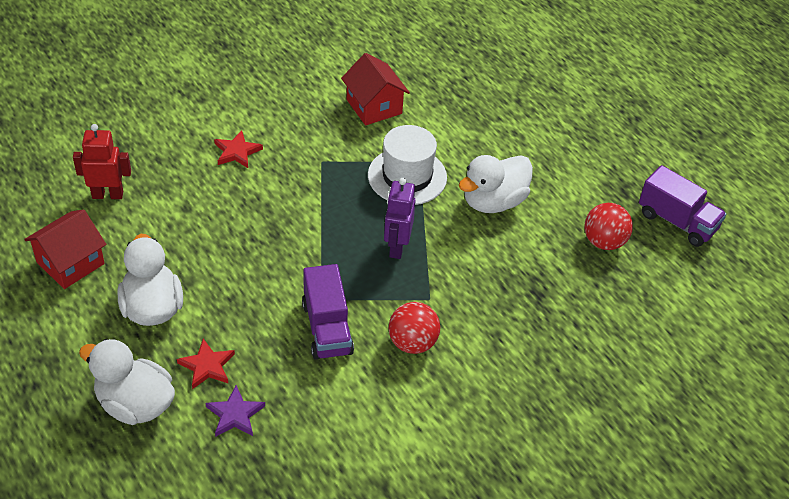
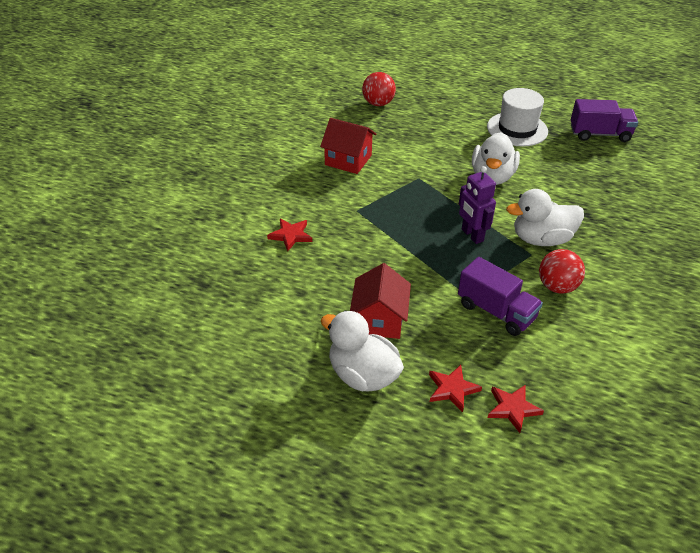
camera: 35 degrees left, 5 degrees down
(70, 263) = (259, 384): red house -> red house (379, 320)
(108, 195) = (228, 318): red robot -> none
(135, 404) = (437, 452): white duck -> white duck (541, 239)
(235, 414) = (512, 408): purple star -> red star
(407, 176) = (423, 190): white hat -> white hat (517, 129)
(604, 242) = (579, 165): red ball -> red ball (378, 103)

